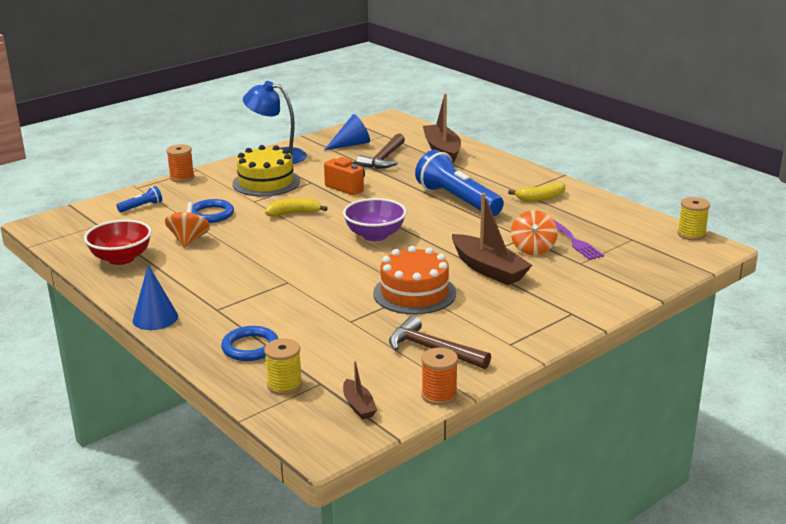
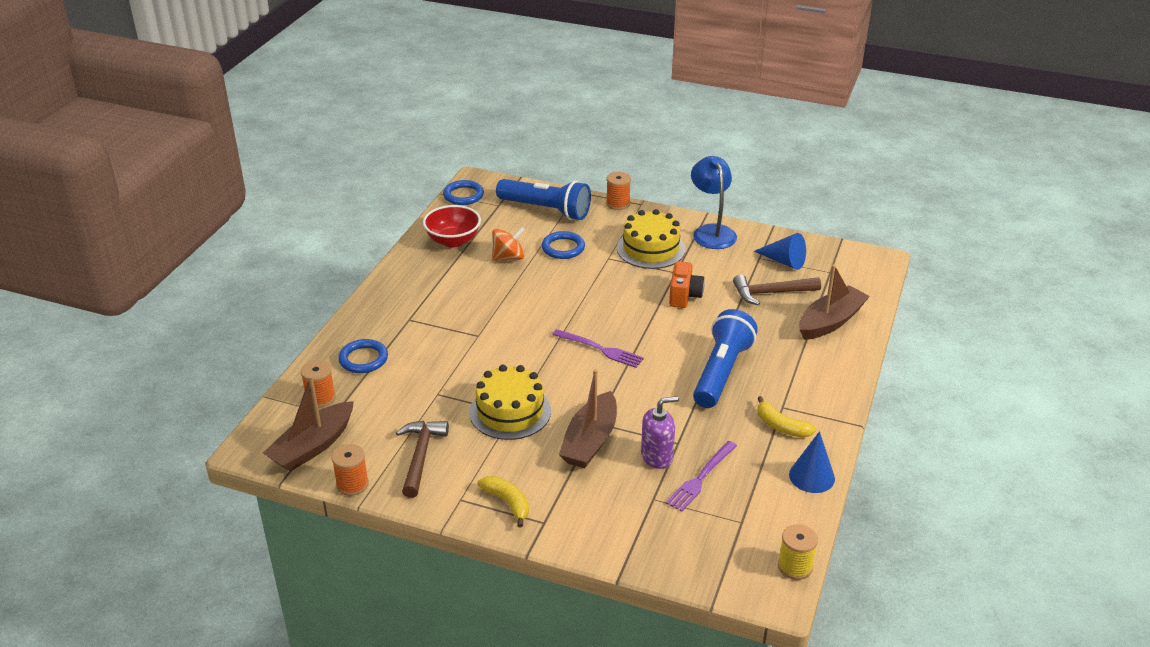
camera: 60 degrees right, 10 degrees up
(53, 236) = (463, 195): none -> blue ring
(141, 207) = (546, 210): blue flashlight -> blue flashlight, size x2.30
(155, 318) = (376, 297): blue cone -> blue cone (811, 476)
(284, 385) = (320, 398): yellow spool -> orange spool
(294, 213) = (604, 288): yellow banana -> yellow banana (507, 503)
(359, 406) = (313, 446): brown boat -> brown boat, size x1.99
(375, 235) = (600, 349): purple bowl -> purple fork
(414, 293) = (510, 411): orange cake -> yellow cake
(533, 249) = (657, 457): orange spinning top -> purple soap dispenser

